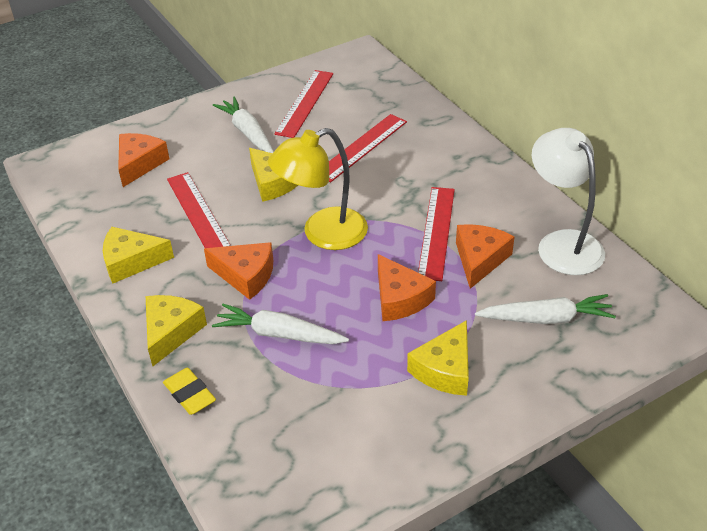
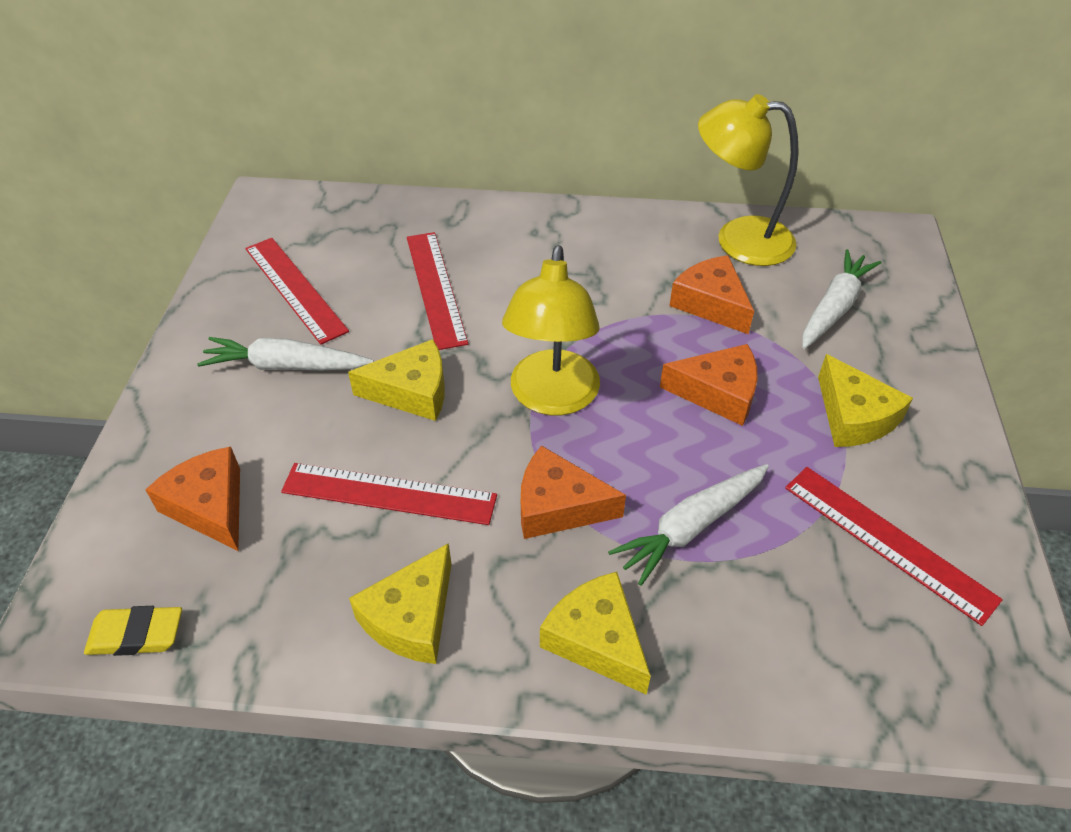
camera: 55 degrees left, 5 degrees up
(190, 394) = (730, 675): yellow eraser -> yellow eraser (136, 635)
(246, 275) = (558, 506): orange cheese -> orange cheese turned 135 degrees counterclockwise
(436, 232) = (639, 310): red ruler -> red ruler (887, 542)
(562, 243) = (738, 239): white lamp -> yellow lamp

